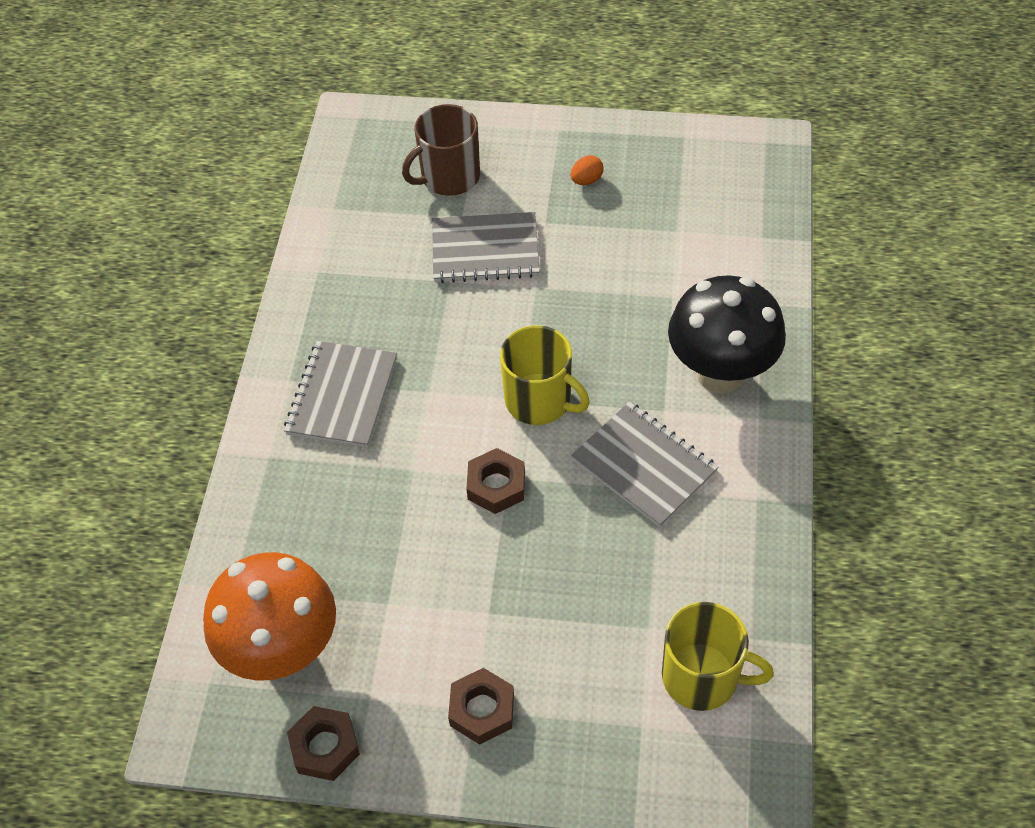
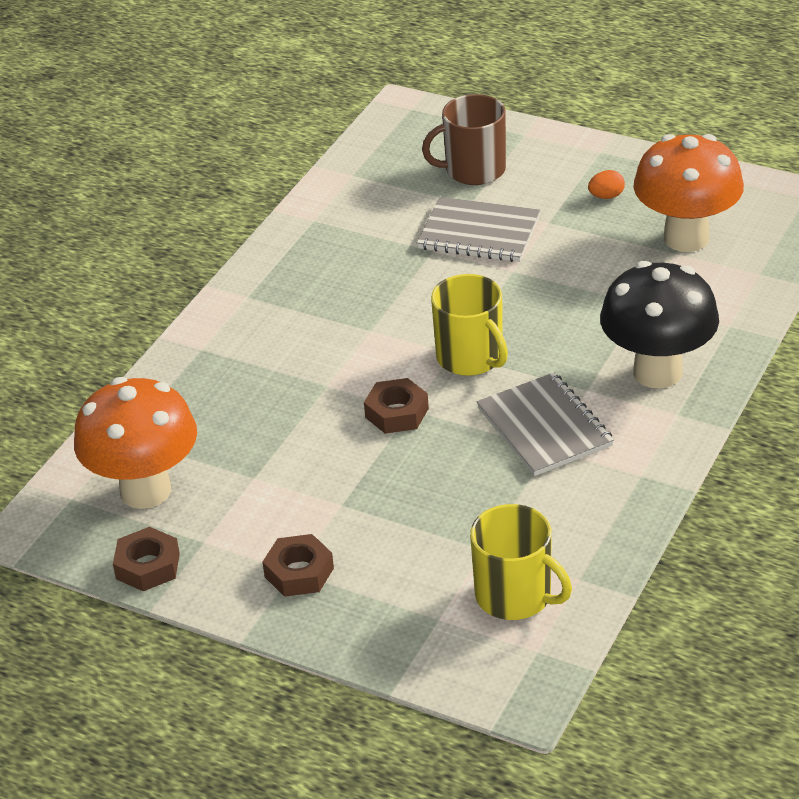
camera: 20 degrees right, 15 degrees down
(342, 396) = (289, 317): grey notebook -> none
(679, 212) = (686, 238): none -> orange mushroom

